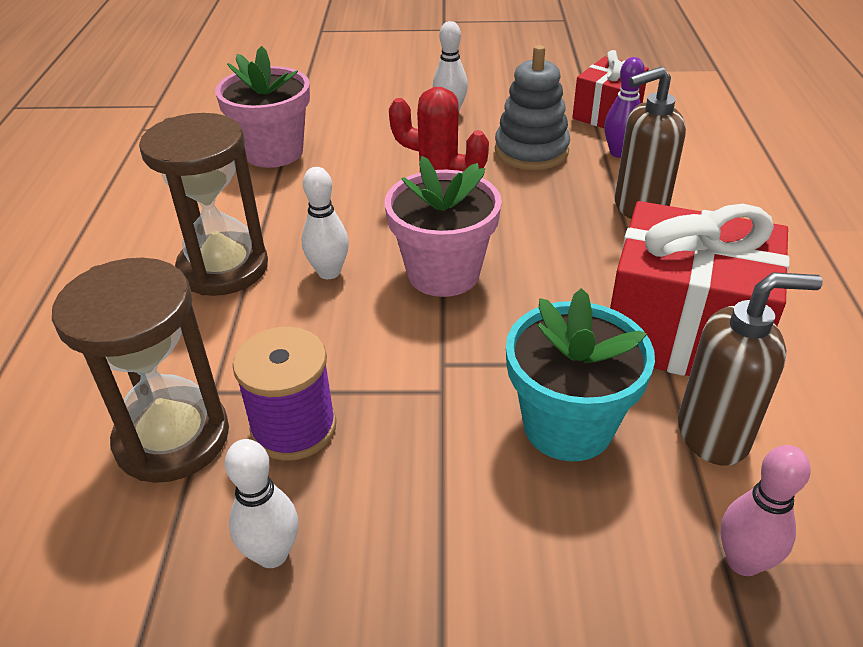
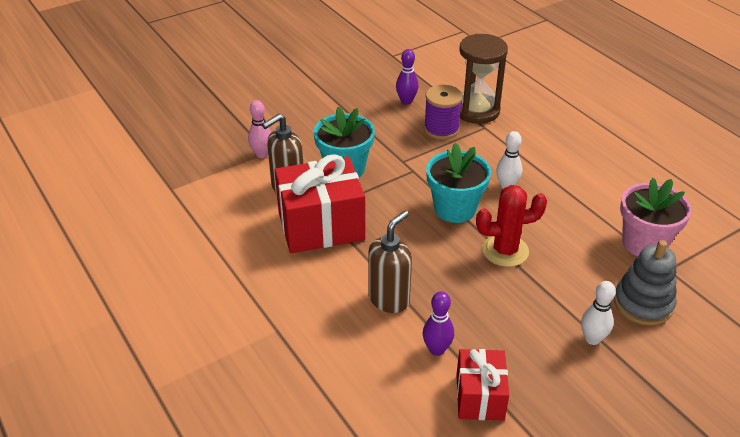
camera: 145 degrees right, 0 degrees up
(223, 268) = (555, 168): brown hourglass -> none
(272, 554) = (406, 101): white bowling pin -> purple bowling pin
(443, 273) = (455, 209): pink flower pot -> turquoise flower pot
(531, 151) = (495, 321): grey stacking toy -> grey stacking toy (643, 303)

